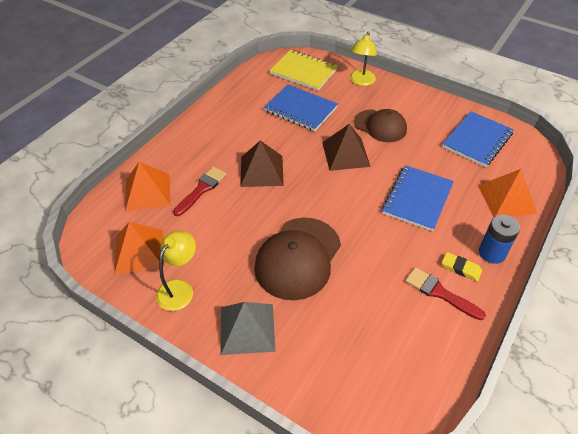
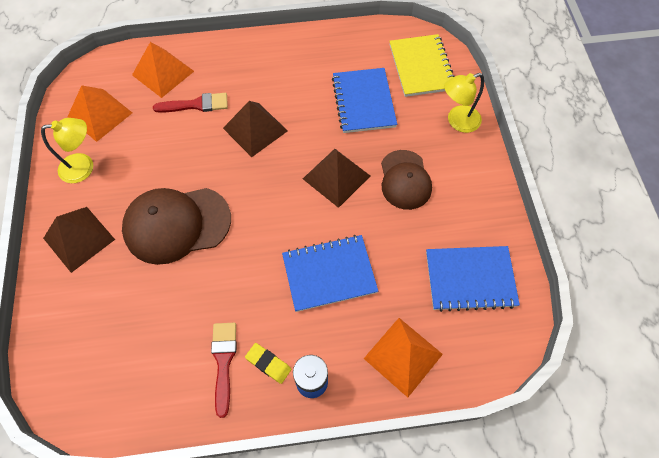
camera: 50 degrees right, 15 degrees up
(247, 328) = (79, 238): grey pyramid -> brown pyramid
(461, 268) = (268, 364): yellow eraser -> yellow eraser turned 45 degrees counterclockwise

